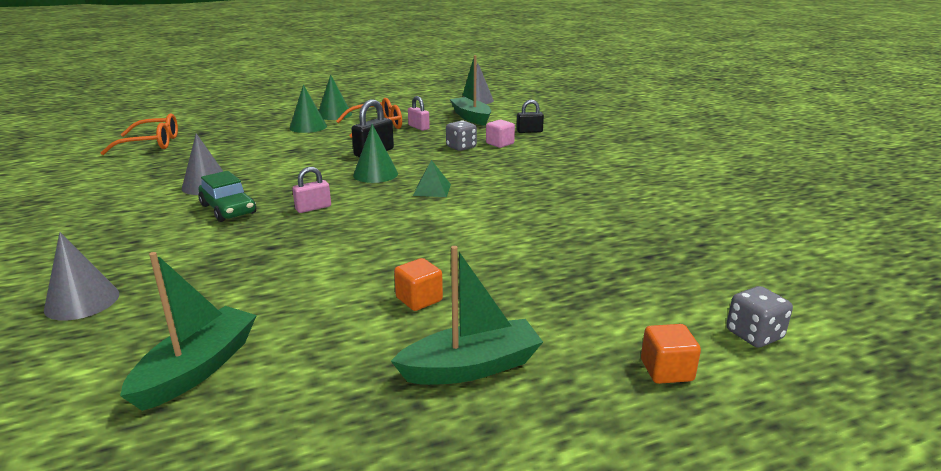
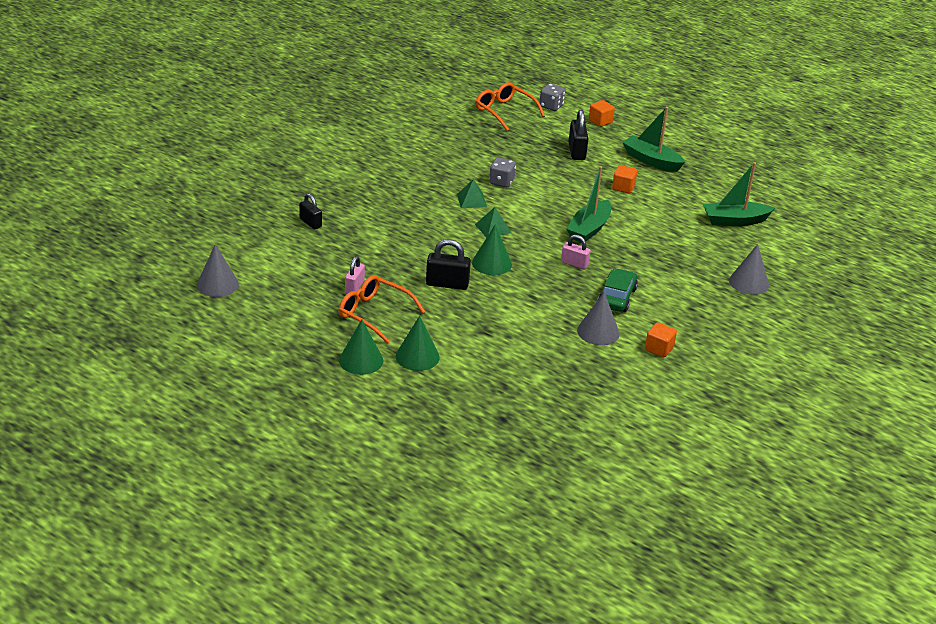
camera: 125 degrees left, 10 degrees up
(131, 202) = (659, 349): none -> orange cube
(151, 144) = (562, 430): orange glasses -> orange glasses (504, 112)
(461, 147) = (390, 245): grey dice -> grey dice (501, 182)
(471, 117) = (292, 267): green boat -> green boat (589, 229)
(498, 194) = (471, 200): none -> green pyramid
(500, 144) = (361, 228): pink cube -> none
(562, 299) = (576, 151): none -> black padlock

